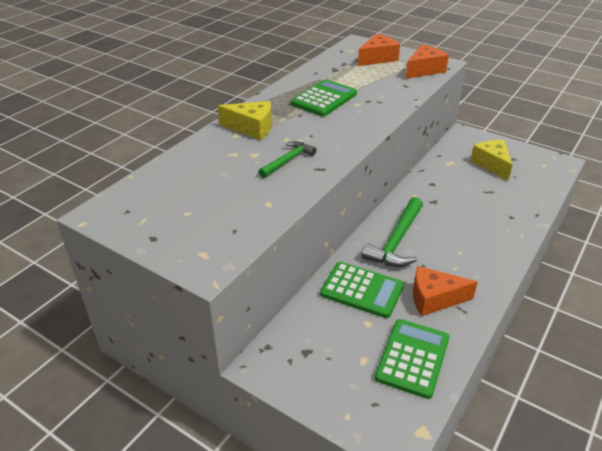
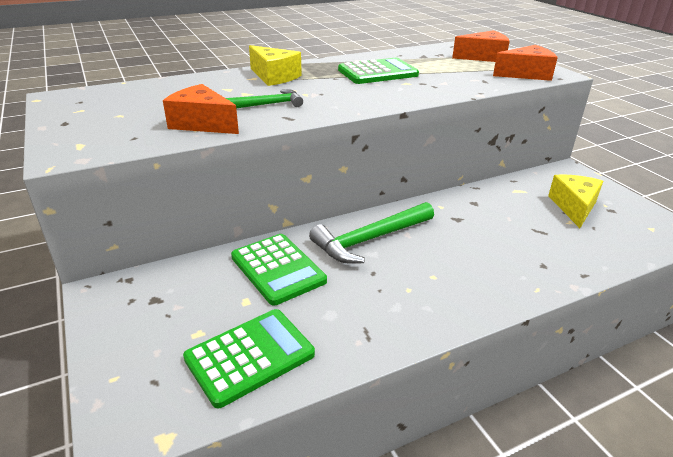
camera: 30 degrees right, 5 degrees down
(434, 299) = (346, 309): orange cheese -> orange cheese (202, 123)

